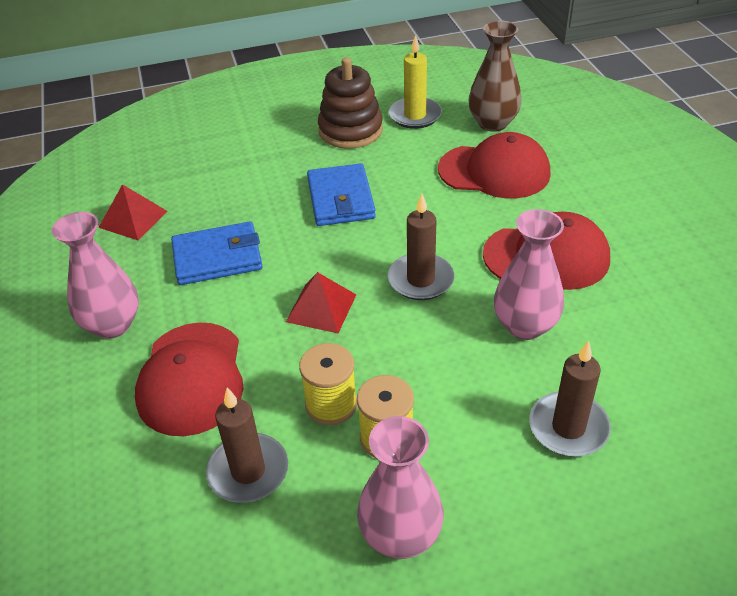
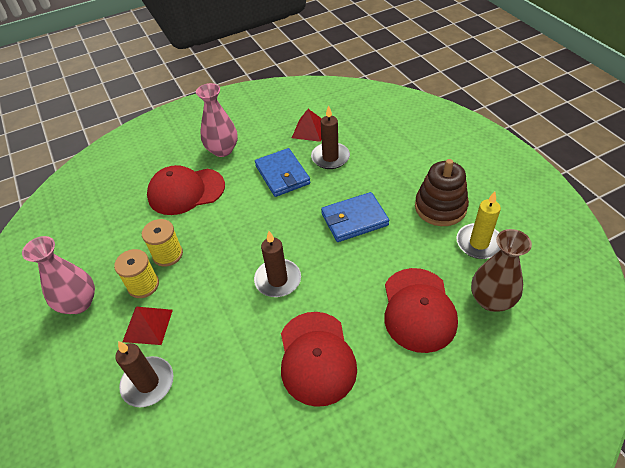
camera: 80 degrees right, 5 degrees up
(248, 471) = (124, 230): brown candle -> brown candle (330, 157)
(321, 308) = (244, 233): red pyramid -> red pyramid (148, 325)
(525, 326) = (239, 349): pink vase -> none

